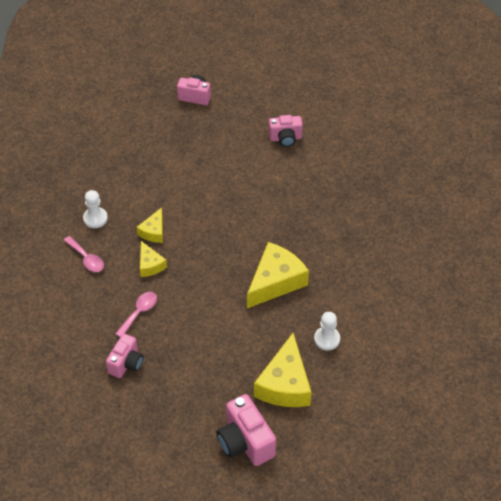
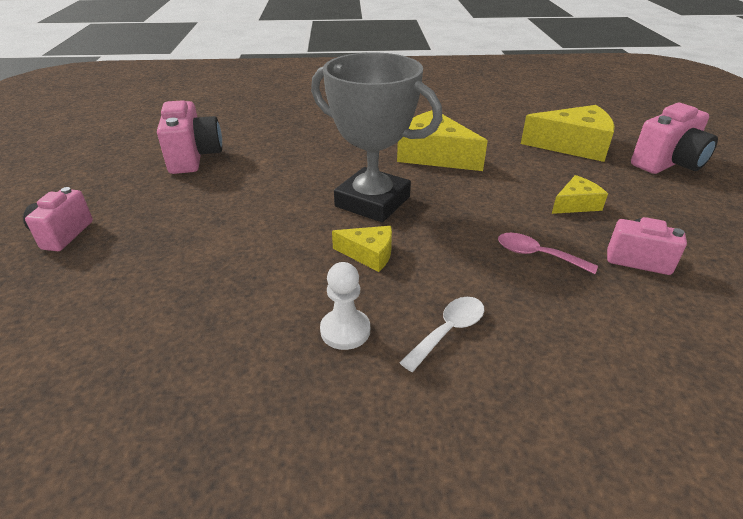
camera: 95 degrees left, 15 degrees down
(86, 258) = (448, 331): pink spoon -> white spoon
(150, 265) = (439, 252): yellow cheese -> yellow cheese (575, 204)
(211, 237) = (372, 202): none -> grey trophy
(285, 138) = (194, 157): pink camera -> pink camera, size x1.54
(327, 339) = (499, 127): white pawn -> none

